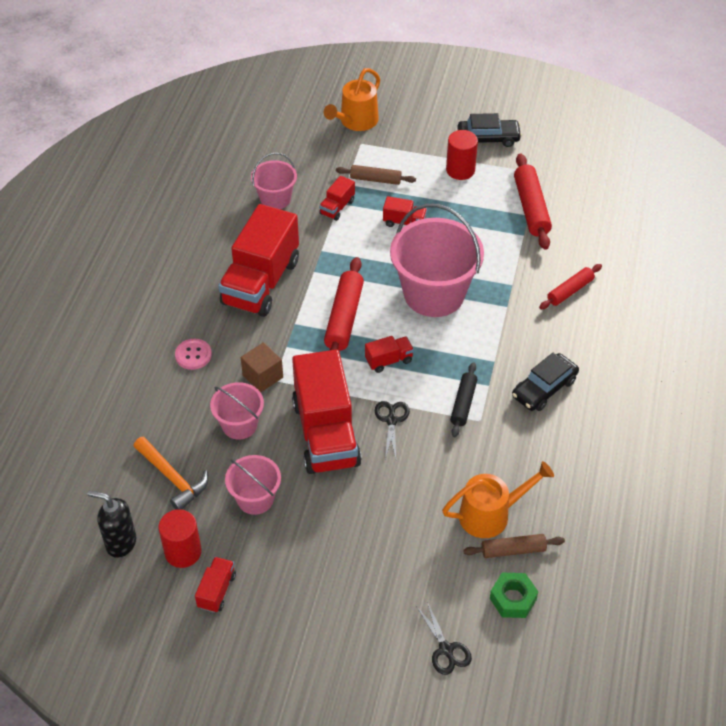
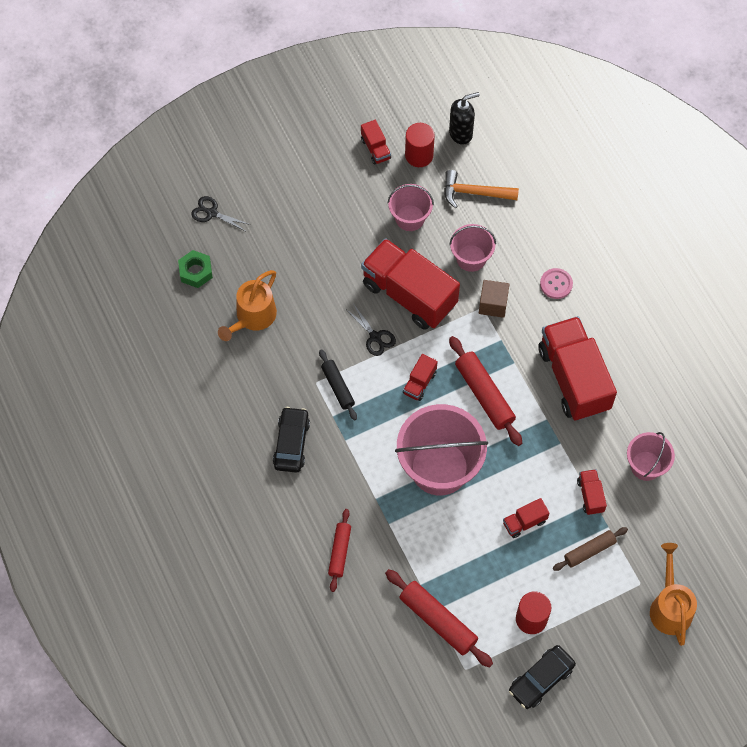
camera: 140 degrees right, 15 degrees up
(513, 550) = (219, 303): brown rolling pin -> none

